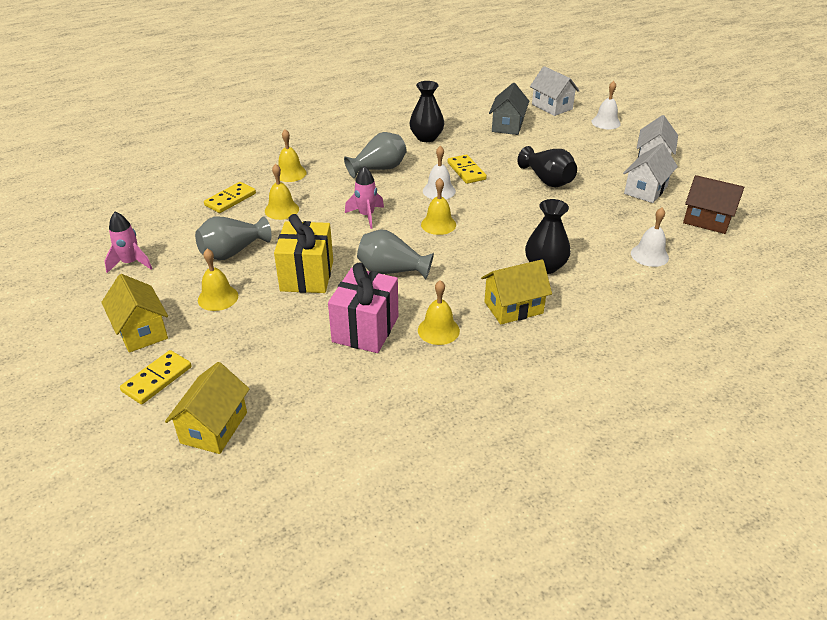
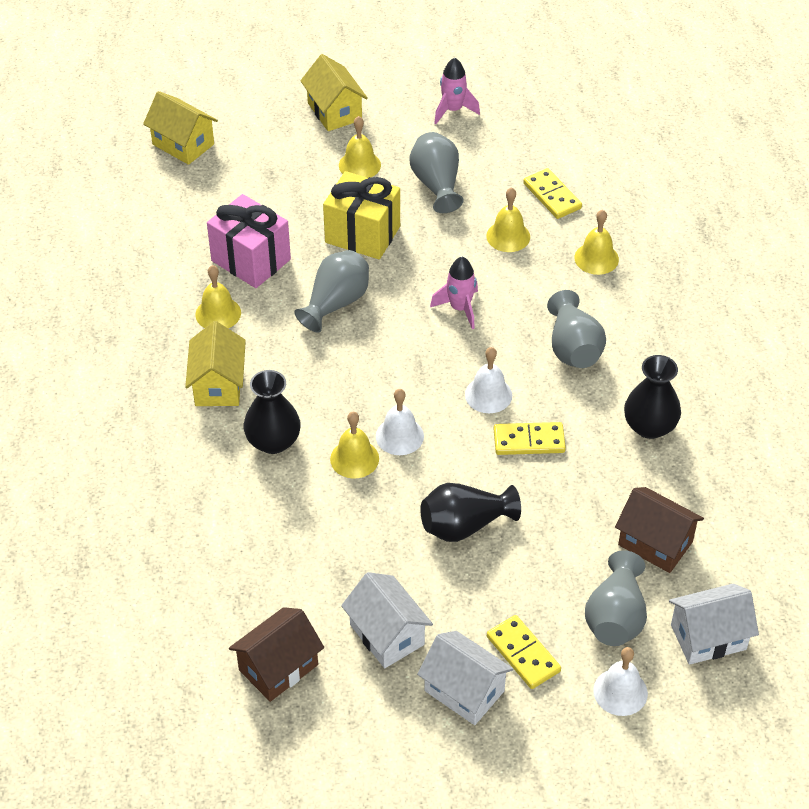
camera: 110 degrees right, 10 degrees up
(141, 331) = (334, 111): yellow house -> yellow house turned 75 degrees clockwise
(157, 379) = (262, 117): yellow domino -> yellow domino (523, 654)
(438, 224) = (408, 370): yellow bell -> yellow bell (354, 458)
(507, 126) = (655, 543): grey house -> brown house
(564, 129) = (615, 617): none -> grey vase
(649, 255) = (239, 556): white bell -> white bell (399, 436)

